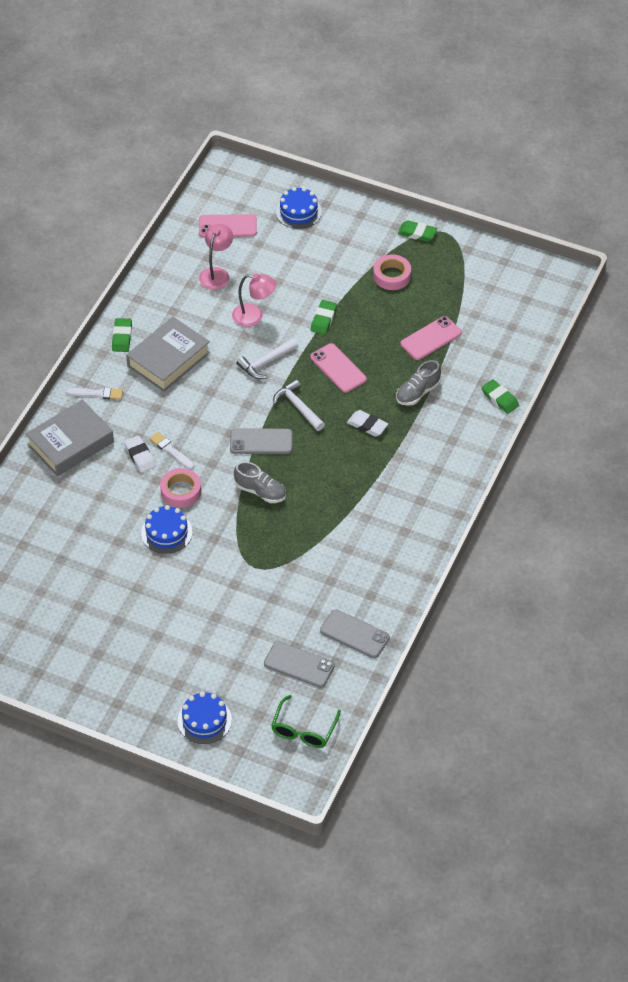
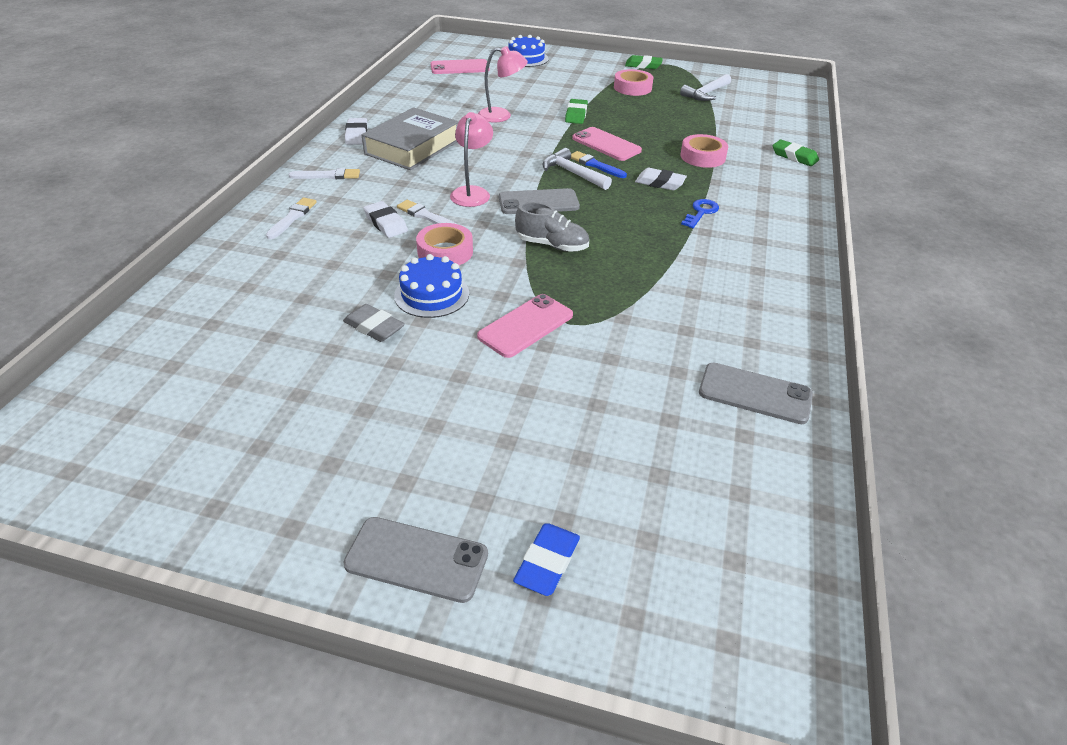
camera: 10 degrees left, 10 degrees down
(70, 443) = (292, 217): grey book -> white brush
(122, 337) = (356, 135): green eraser -> white eraser
(126, 558) = (374, 327): none -> grey eraser
(204, 720) = (547, 562): blue cake -> blue eraser
(216, 274) = (455, 93): pink lamp -> pink lamp (472, 192)
(265, 363) = (524, 144): white hammer -> white hammer (706, 94)
(299, 665) = (686, 446): grey phone -> grey phone (416, 559)
(304, 729) = (742, 557): green glasses -> none
(320, 397) = (595, 165): none -> blue brush
(387, 465) = (701, 212): none -> blue key
(417, 392) = (702, 157): grey shoe -> pink tape
(430, 338) = (694, 121): pink phone -> pink phone (525, 326)

